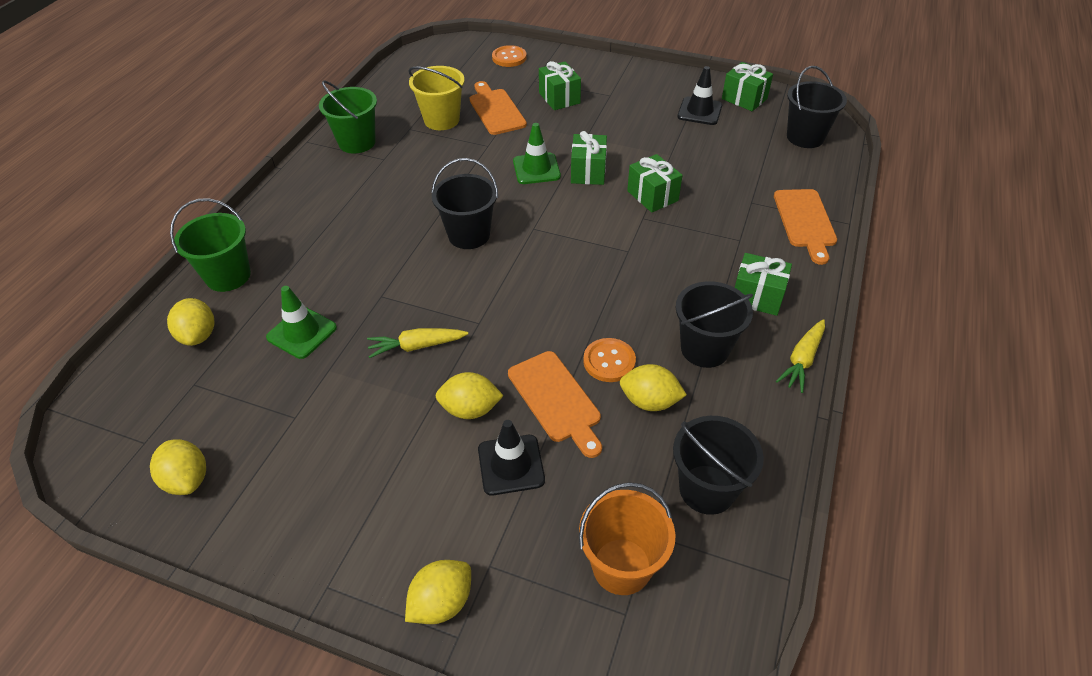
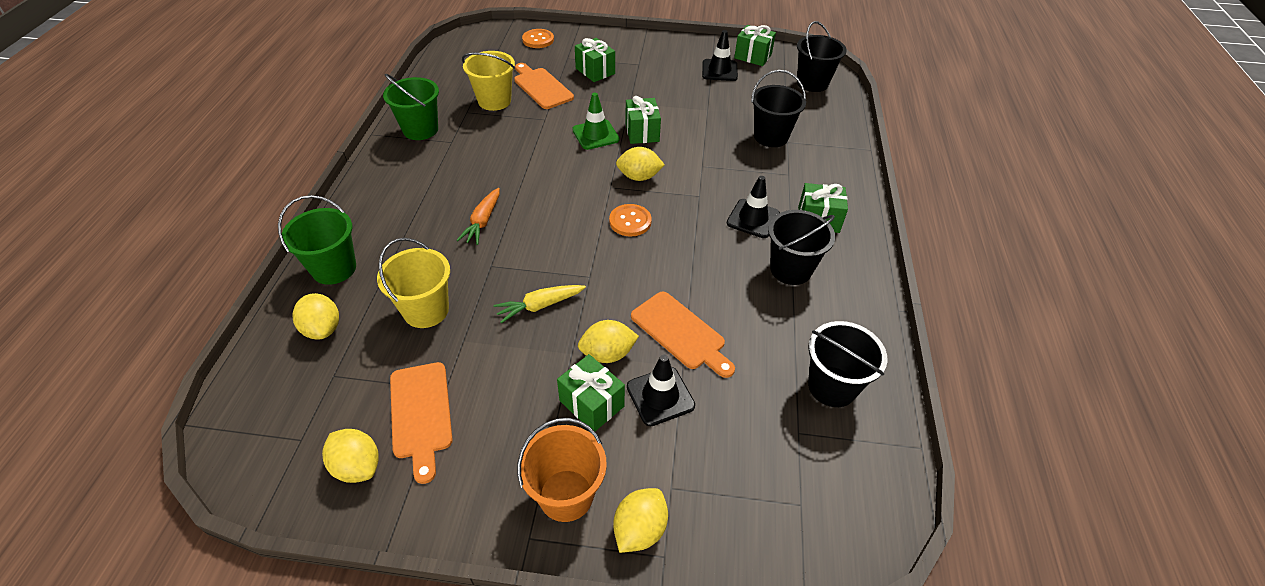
camera: 15 degrees left, 0 degrees up
(302, 332) = (426, 310): green traffic cone -> yellow bucket
(387, 248) = (482, 222): none -> orange carrot
(469, 235) = (554, 200): black bucket -> black bucket (771, 136)
(609, 361) = (715, 292): orange button -> orange button (630, 221)
(621, 566) = (784, 465): orange bucket -> orange bucket (566, 495)
(649, 401) = (760, 321): yellow lemon -> yellow lemon (639, 177)
(652, 196) = (704, 146): green gift -> green gift (591, 403)
(680, 285) = (753, 219): none -> black traffic cone
(802, 360) = (871, 266): yellow carrot -> none
(805, 221) = (835, 152): orange cutting board -> orange cutting board (421, 414)

